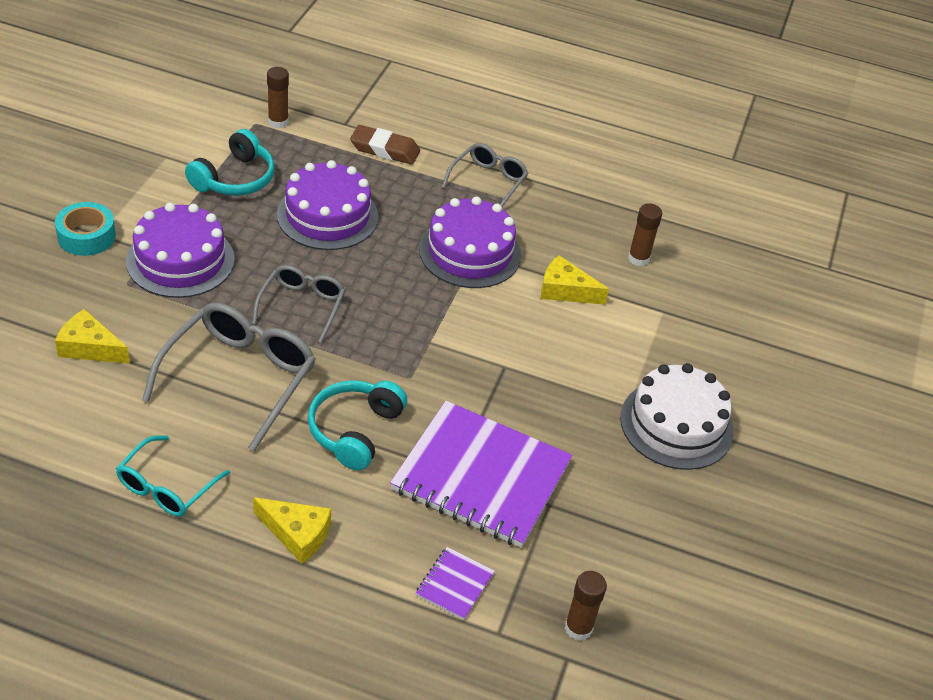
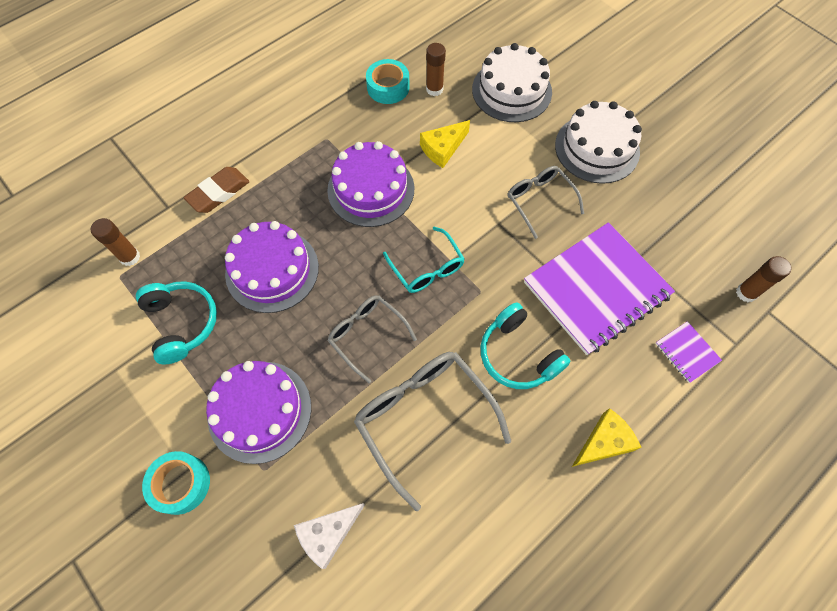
camera: 55 degrees left, 20 degrees up
(90, 347) = (328, 534): yellow cheese -> white cheese
(166, 487) = (519, 527): turquoise glasses -> turquoise glasses (427, 268)
(488, 181) = (301, 140): grey glasses -> grey glasses (539, 201)
(609, 221) = (388, 87): none -> turquoise tape
(694, 323) = (511, 90): none -> white cake

